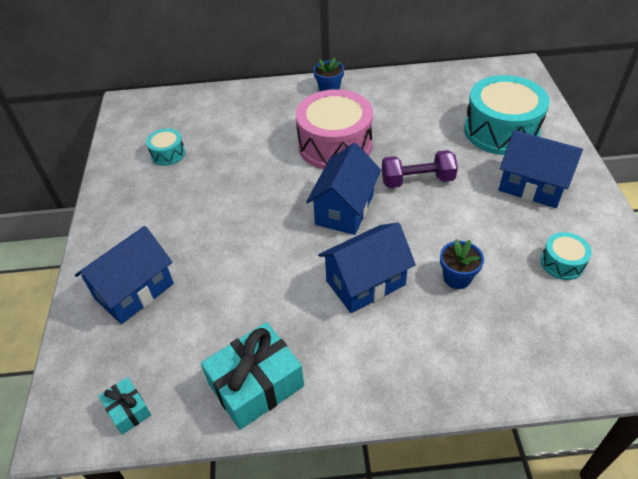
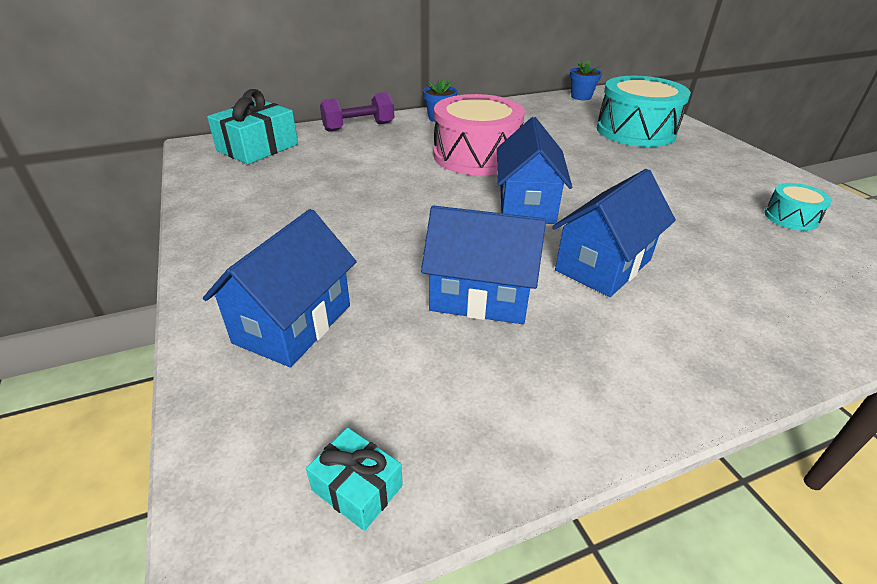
camera: 20 degrees left, 10 degrees down
(168, 154) = (275, 182): turquoise drum -> none
(256, 384) = (544, 403): turquoise gift -> turquoise gift (258, 147)
(417, 180) = (586, 173): purple dumbbell -> purple dumbbell (359, 127)
(457, 278) = (700, 245): blue flower pot -> blue flower pot (581, 97)
(532, 186) = (703, 165): blue house -> blue house (480, 296)

